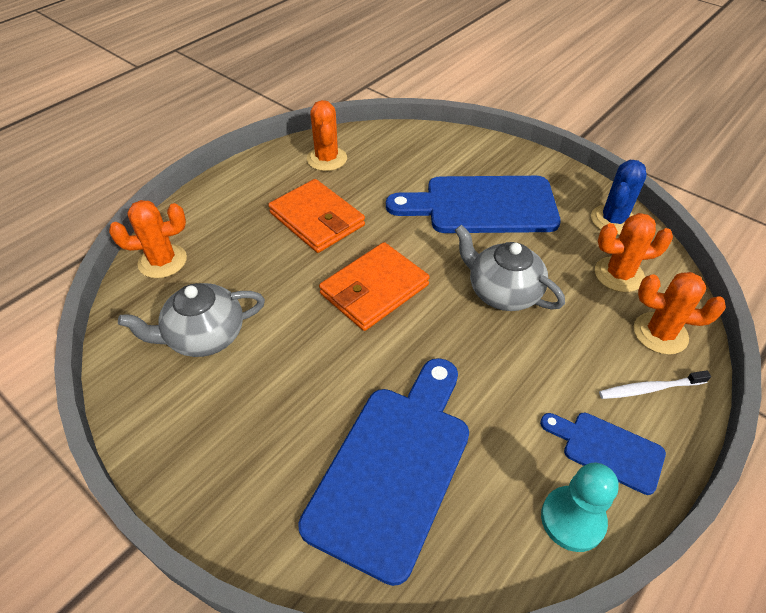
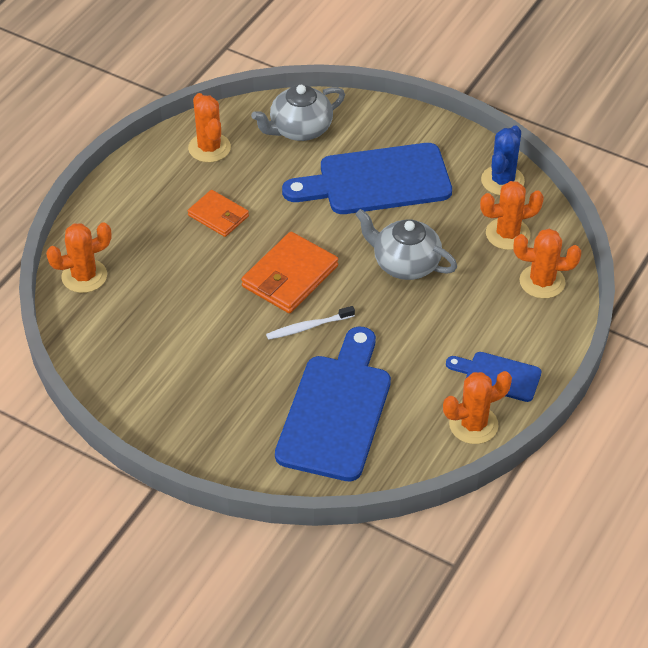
camera: 10 degrees left, 0 degrees up
(204, 336) = (151, 336): grey teapot -> grey teapot (299, 129)
(317, 219) = (218, 216): orange wallet -> orange wallet, size x0.63
(572, 519) = (473, 425): turquoise pawn -> orange cactus
(649, 389) = (531, 327): white toothbrush -> white toothbrush (308, 327)

